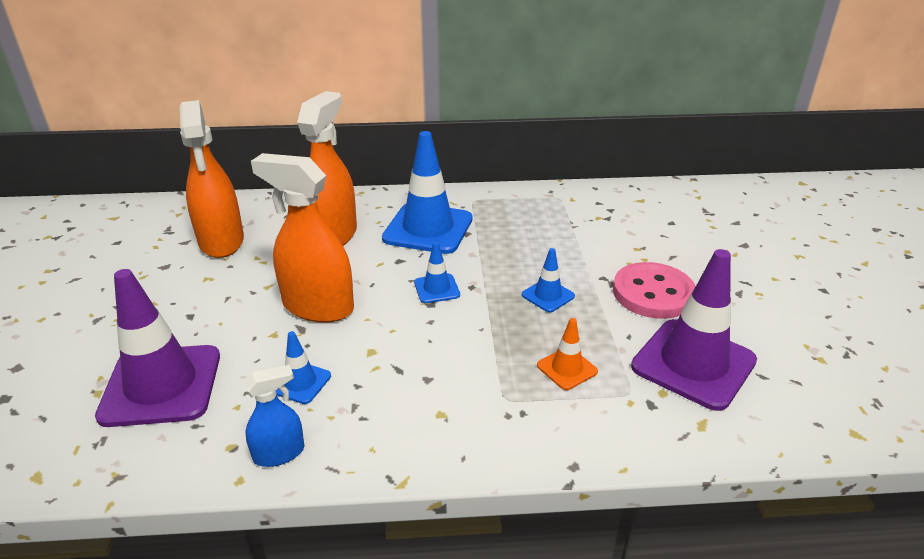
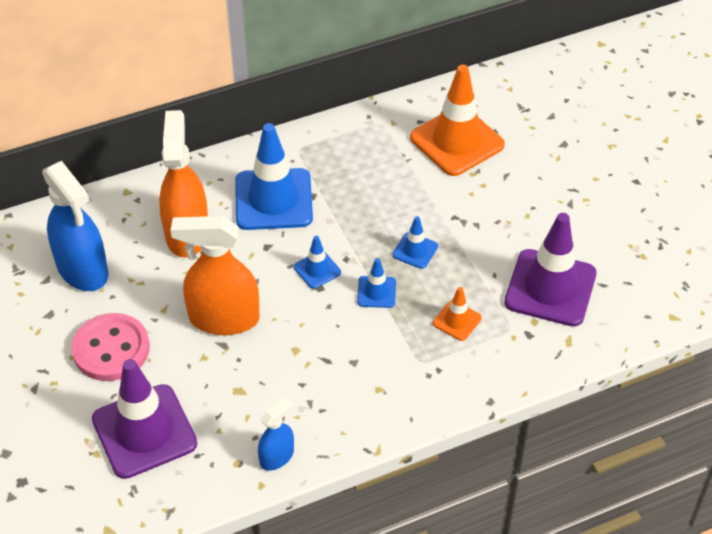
camera: 20 degrees left, 15 degrees up
(221, 241) = (82, 270): orange spray bottle -> blue spray bottle
(300, 382) = (255, 395): blue traffic cone -> blue traffic cone (376, 292)
(629, 222) = (457, 141): none -> orange traffic cone
(653, 293) = (501, 223): pink button -> pink button (111, 349)

